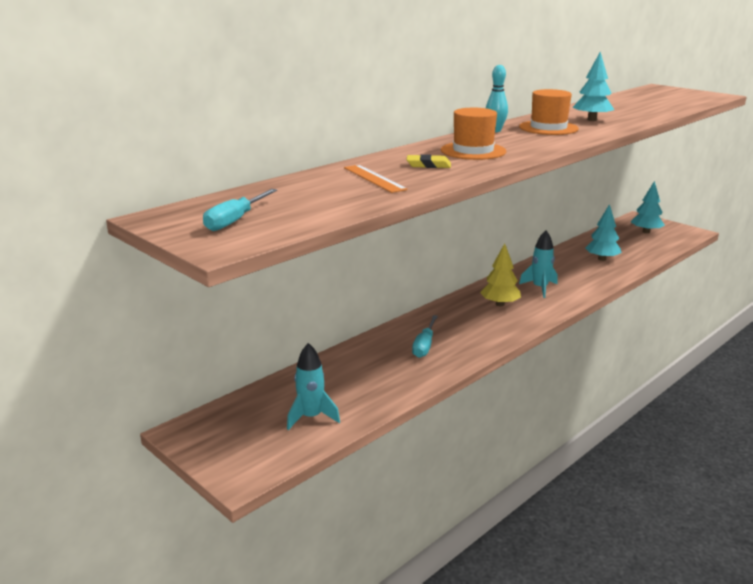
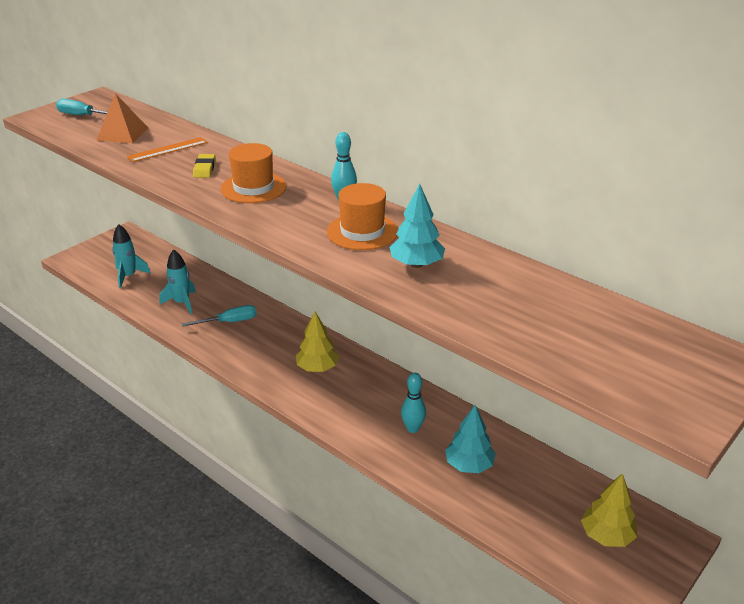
camera: 85 degrees right, 10 degrees up
(316, 198) = (122, 134): none -> orange pyramid
(424, 345) = (229, 322): turquoise screwdriver -> turquoise screwdriver turned 150 degrees clockwise
(540, 288) = (362, 400): turquoise rocket -> turquoise rocket (182, 303)
(569, 273) = (412, 428): none -> turquoise bowling pin
(646, 232) = (606, 536): turquoise tree -> yellow tree

